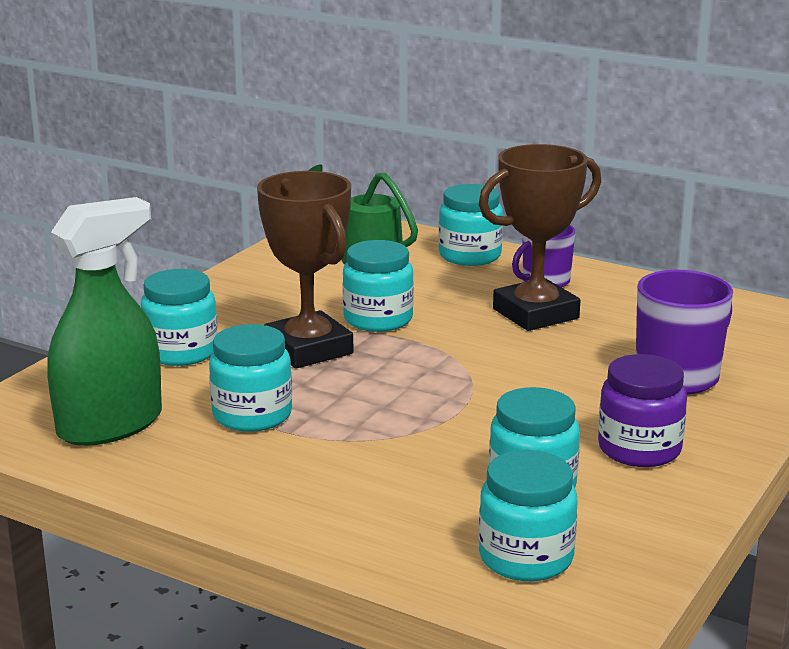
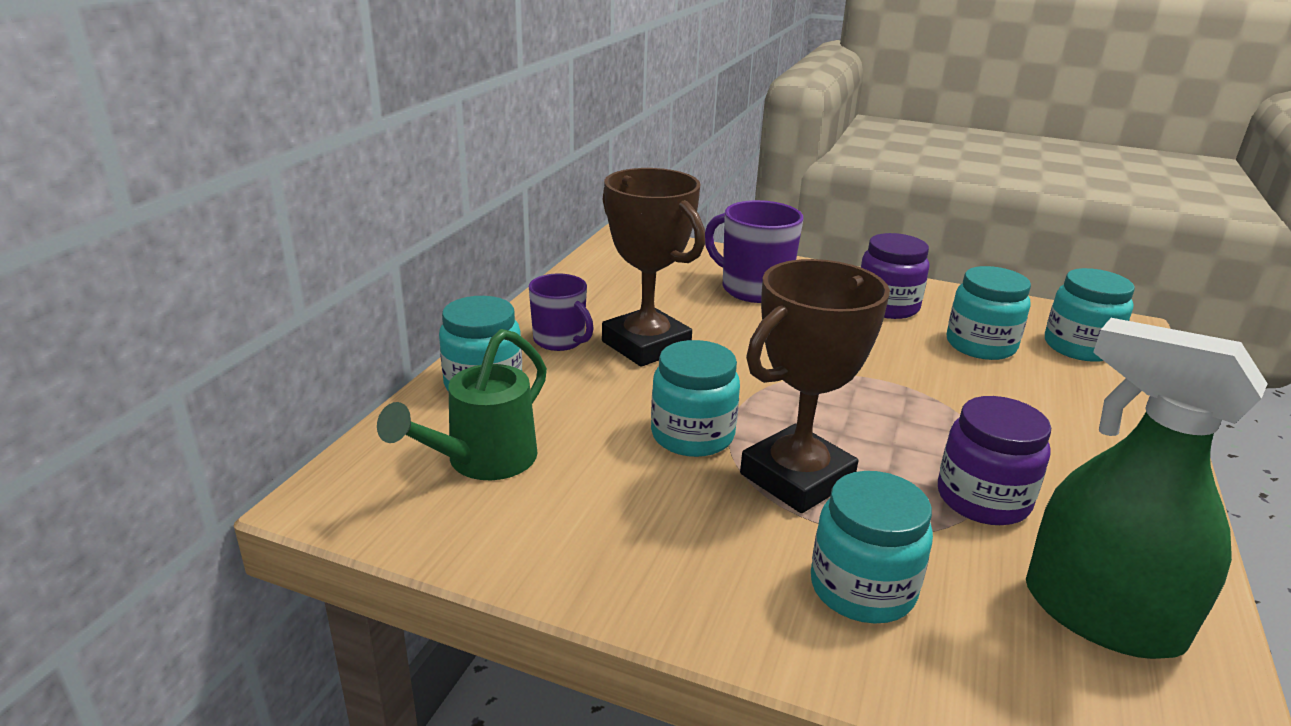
camera: 100 degrees left, 5 degrees up
(252, 415) = (983, 499): turquoise jar -> purple jar

